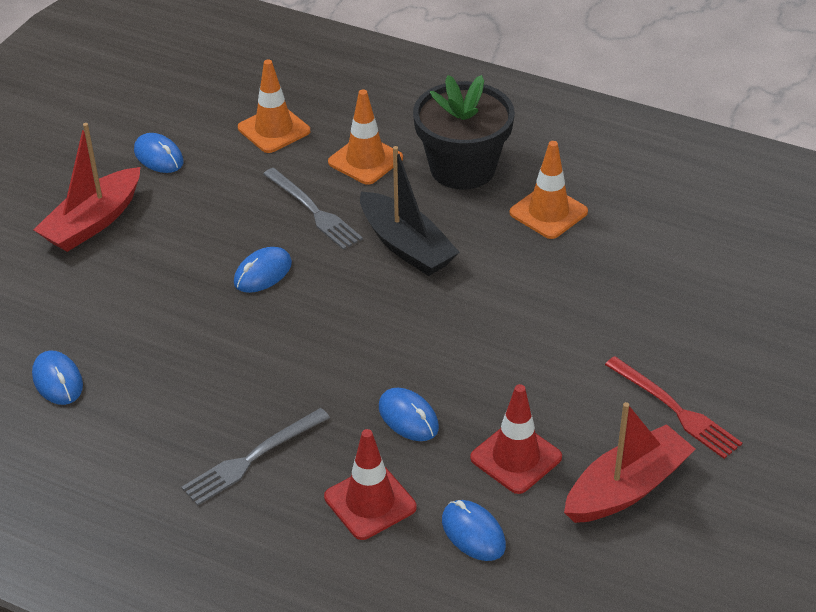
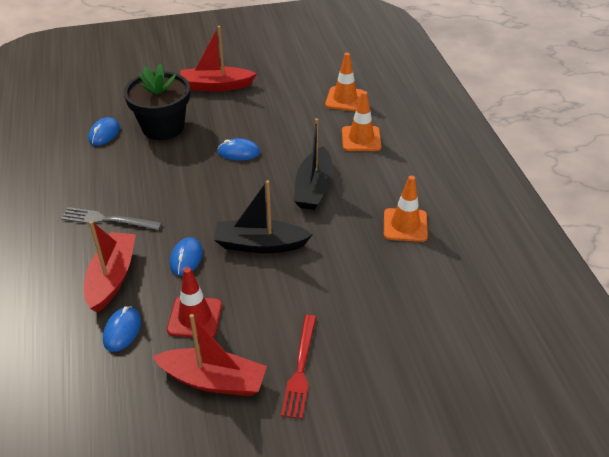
camera: 50 degrees right, 0 degrees up
(159, 156) = (282, 78): blue mouse -> none
(313, 211) = (302, 143): grey fork -> none
(370, 502) = (112, 278): red traffic cone -> red boat
(454, 342) = (260, 244): none -> black boat
(462, 168) = (399, 174): black flower pot -> black flower pot (163, 127)

